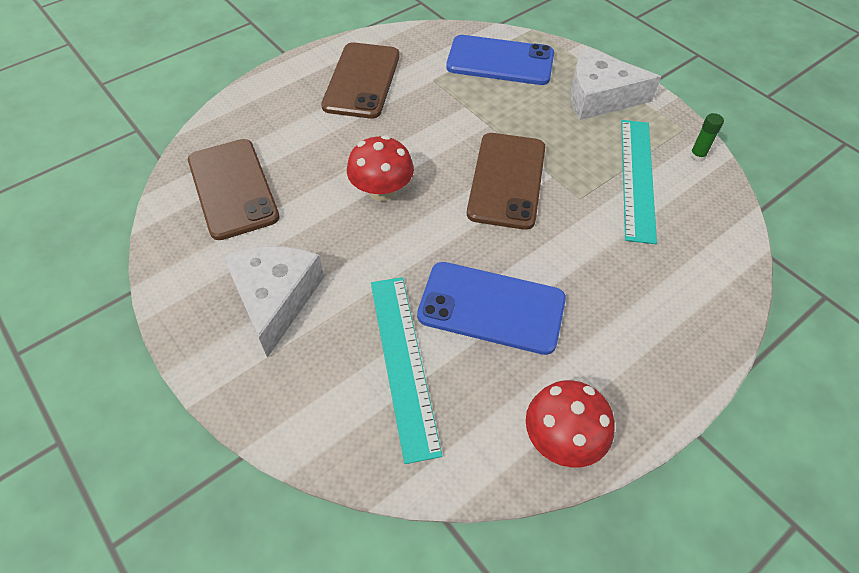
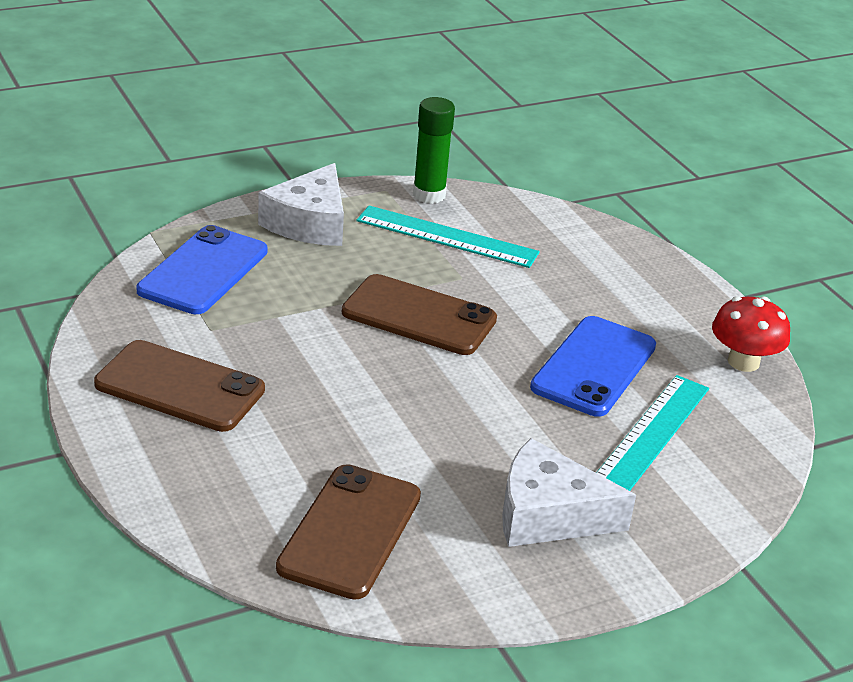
camera: 80 degrees left, 20 degrees down
(233, 188) = (350, 531): brown phone -> brown phone turned 60 degrees counterclockwise
(382, 191) = (402, 407): red mushroom -> none
(403, 363) = (650, 436): turquoise ruler -> turquoise ruler turned 60 degrees counterclockwise
(697, 156) = (429, 195): green glue stick -> green glue stick, size x1.92

